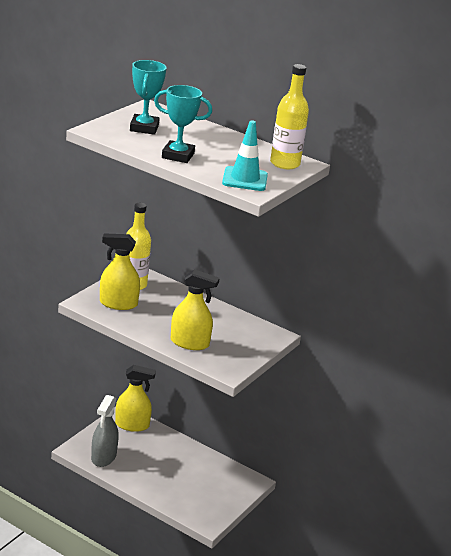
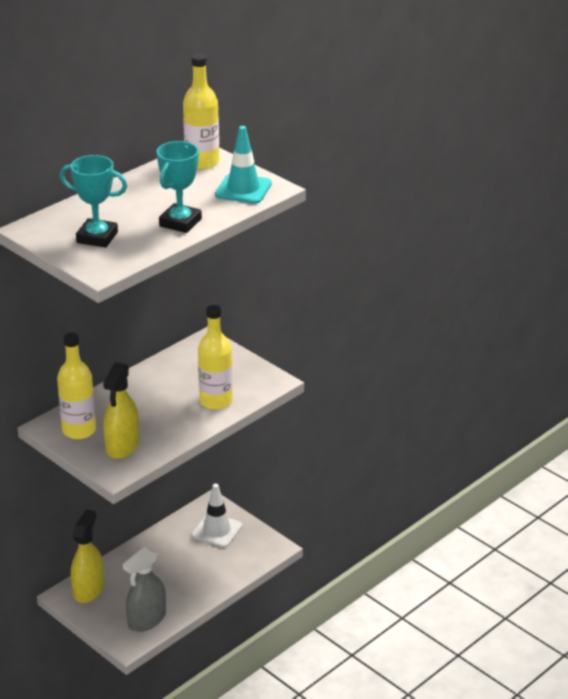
camera: 75 degrees left, 5 degrees up
(103, 457) = (147, 619): grey spray bottle -> grey spray bottle turned 105 degrees clockwise
(189, 343) = (216, 401): yellow spray bottle -> yellow bottle
(220, 487) = (217, 531): none -> white traffic cone

